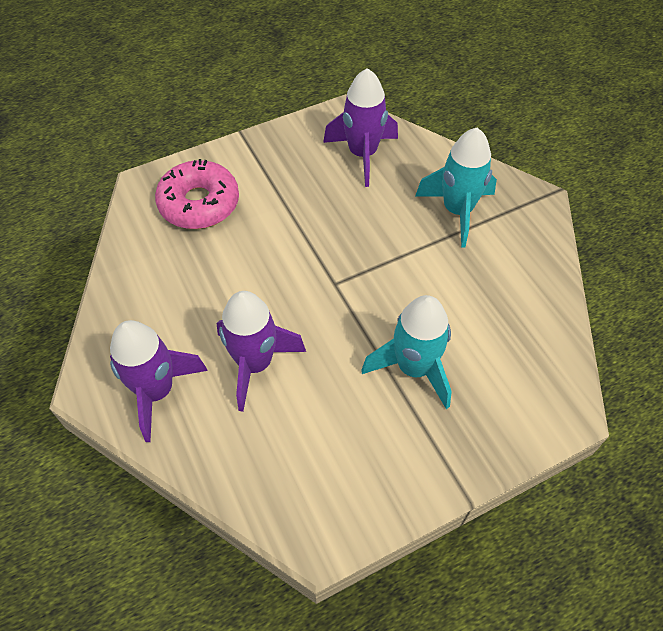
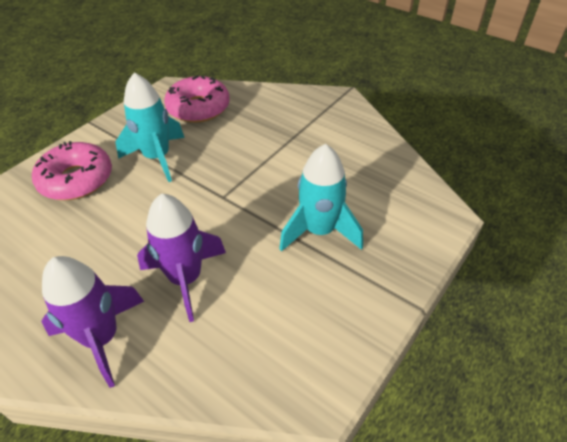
camera: 25 degrees left, 10 degrees down
(362, 154) = (198, 108): purple rocket -> pink donut
(457, 211) = (289, 120): turquoise rocket -> turquoise rocket (157, 158)

